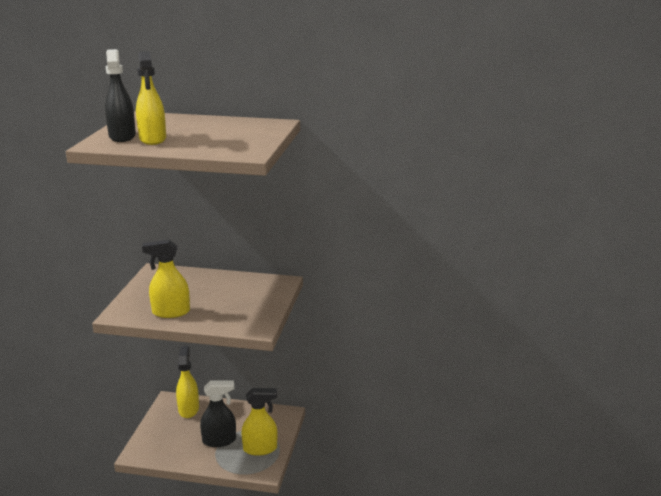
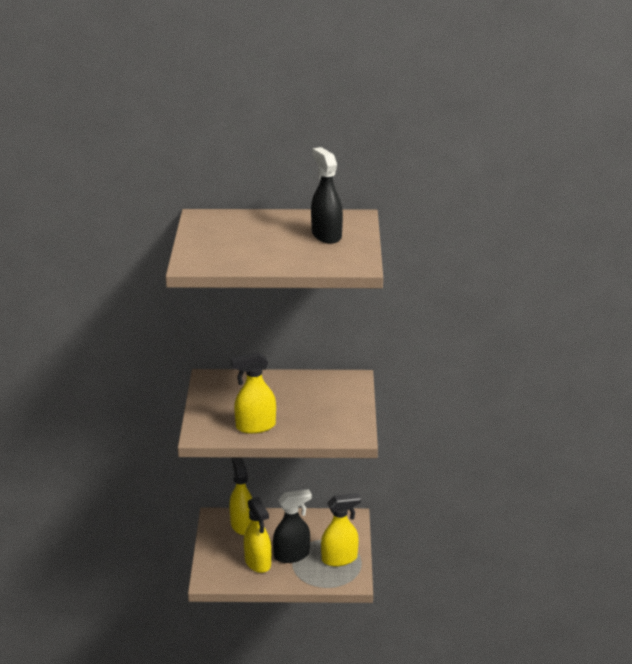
camera: 10 degrees left, 5 degrees up
(122, 136) = (209, 250): black spray bottle -> black spray bottle (326, 235)
(153, 139) = (245, 252): yellow spray bottle -> yellow spray bottle (258, 562)

